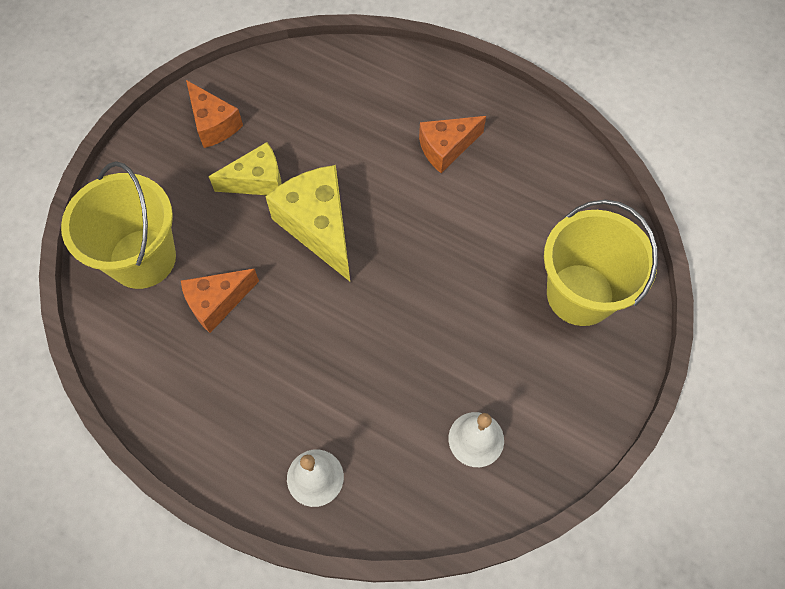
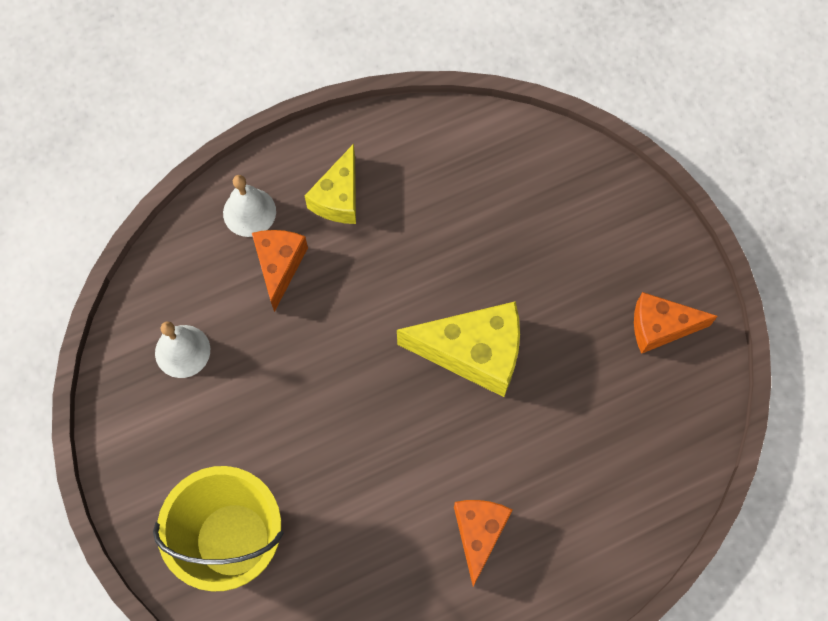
camera: 125 degrees right, 5 degrees up
(142, 258) = (544, 189): yellow bucket -> none
(217, 303) = (456, 224): orange cheese -> orange cheese (279, 266)
(257, 181) = (563, 328): yellow cheese -> yellow cheese (338, 197)

